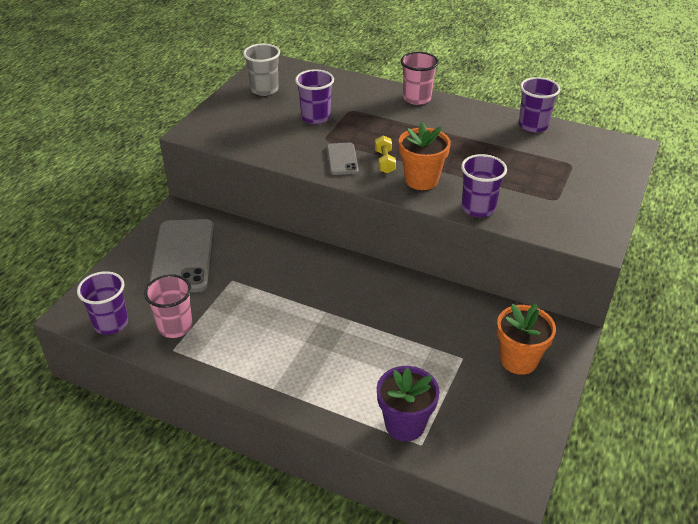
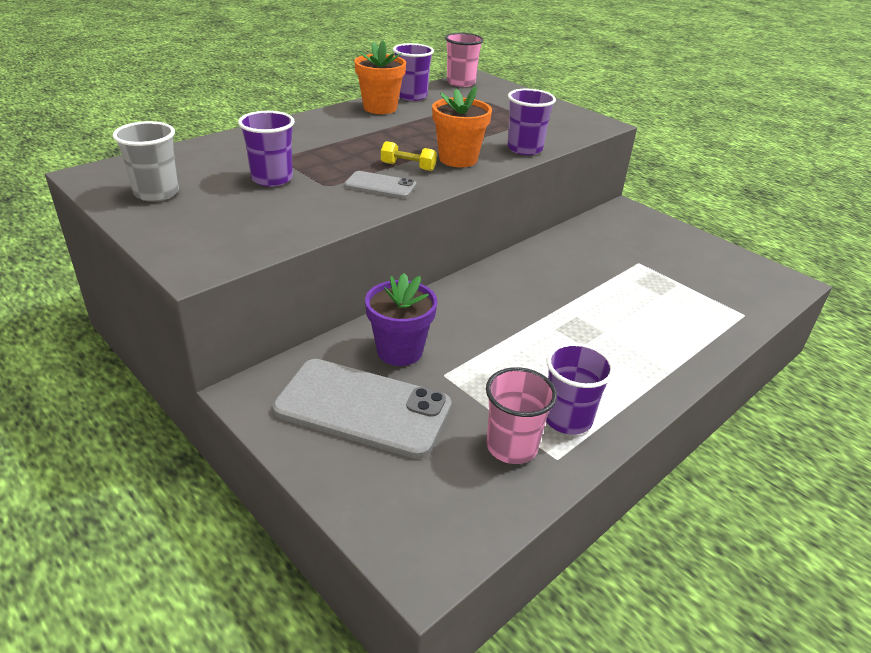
camera: 70 degrees left, 5 degrees down
(111, 323) = (472, 517): purple cup -> purple cup (567, 419)
(405, 424) = (719, 316): purple flower pot -> purple flower pot (399, 351)
(417, 98) = (302, 123): pink cup -> pink cup (461, 83)
(518, 360) = (650, 238): orange flower pot -> orange flower pot (380, 108)

